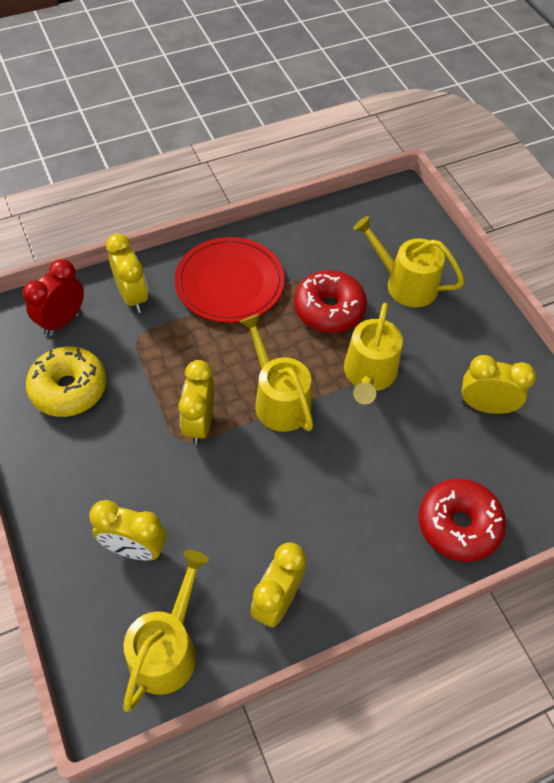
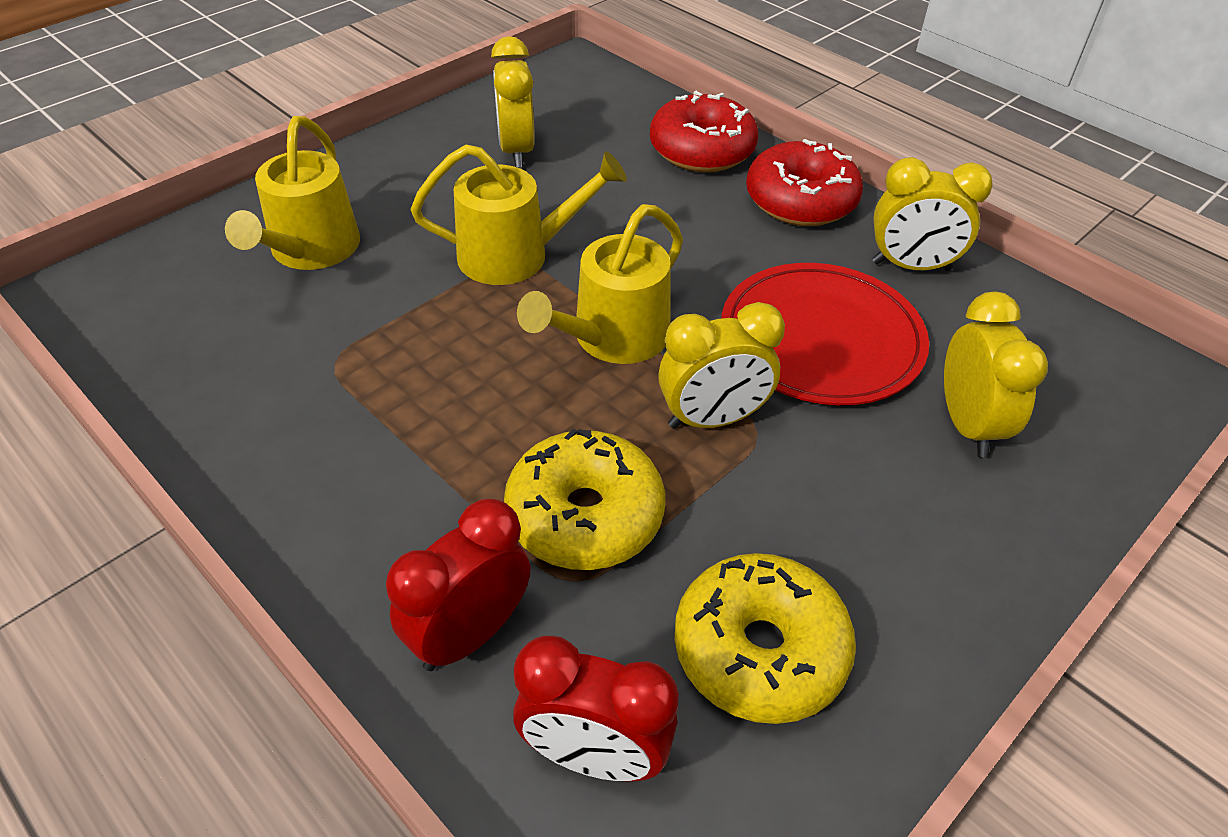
camera: 110 degrees left, 10 degrees down
(132, 297) = (469, 634): yellow clock -> red clock
(167, 648) = (1056, 345): yellow watering can -> none
(168, 350) = (585, 515): none -> yellow donut
(229, 283) = (374, 474): red plate -> red plate (821, 339)
(329, 309) = (397, 323): red donut -> red donut (800, 201)

